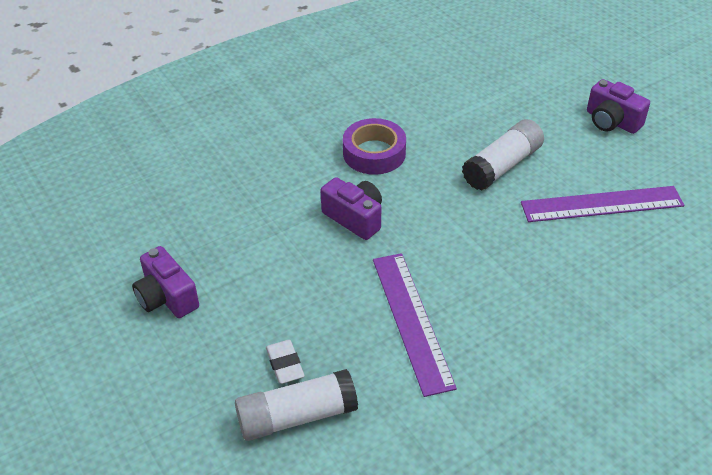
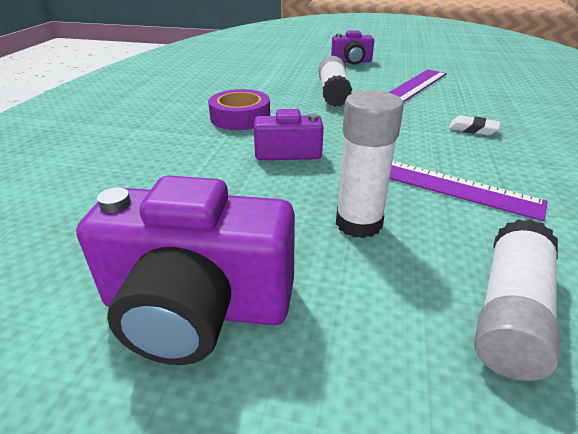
camera: 45 degrees left, 10 degrees down
(167, 297) = (197, 307): purple camera -> purple camera, size x1.72
(285, 364) = (417, 277): white eraser -> white eraser (473, 129)
(308, 310) = (358, 223): none -> white glue stick

